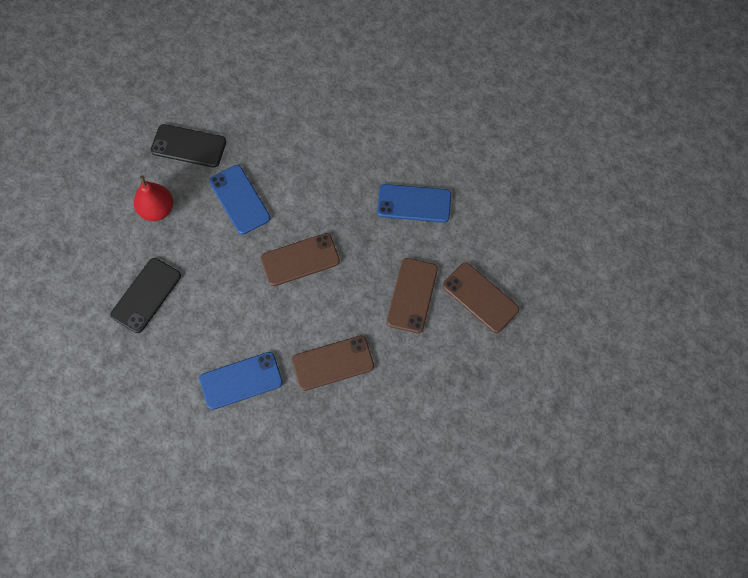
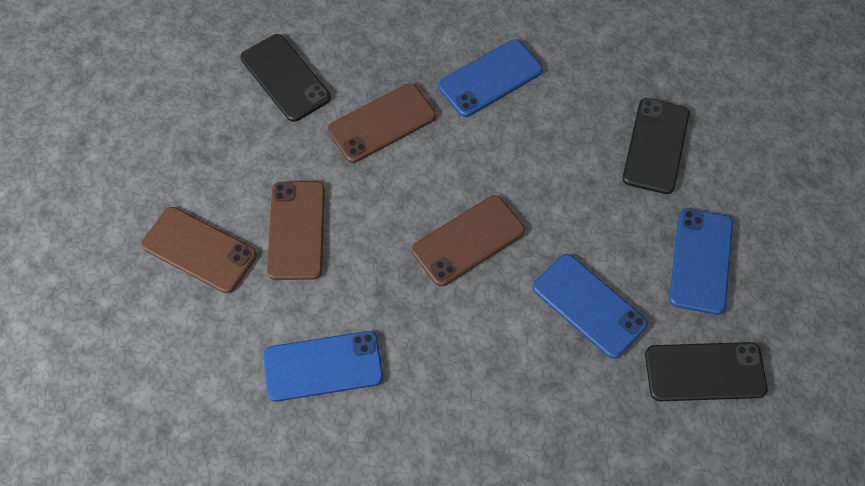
camera: 165 degrees right, 5 degrees down
(157, 210) = (701, 261): red pear -> blue phone
(395, 422) = (285, 78): none -> black phone

